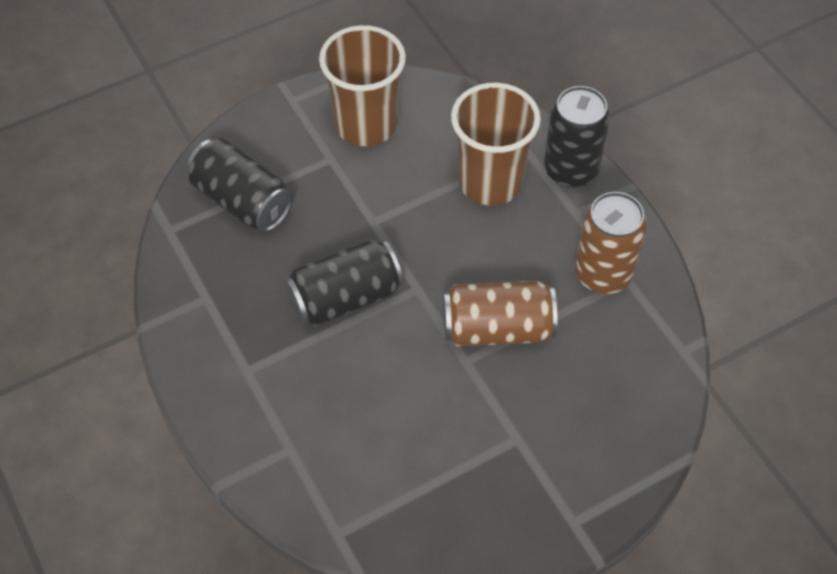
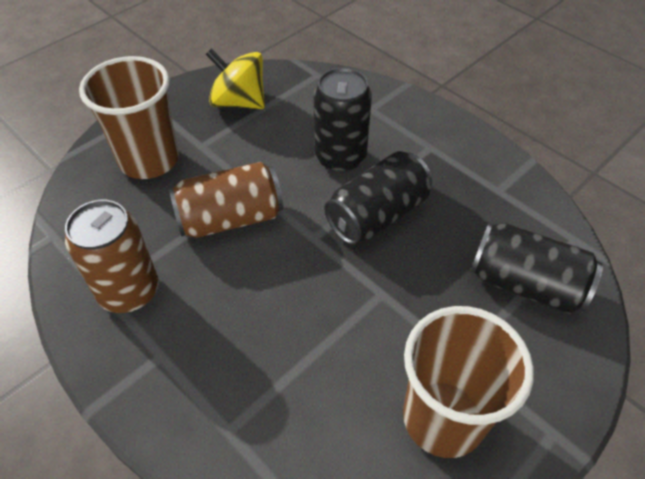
camera: 165 degrees right, 5 degrees down
(457, 503) = (239, 102): none -> yellow spinning top
(490, 182) = (266, 372): brown cup -> brown cup (149, 160)
(571, 170) = (169, 415): black can -> black can (340, 157)

